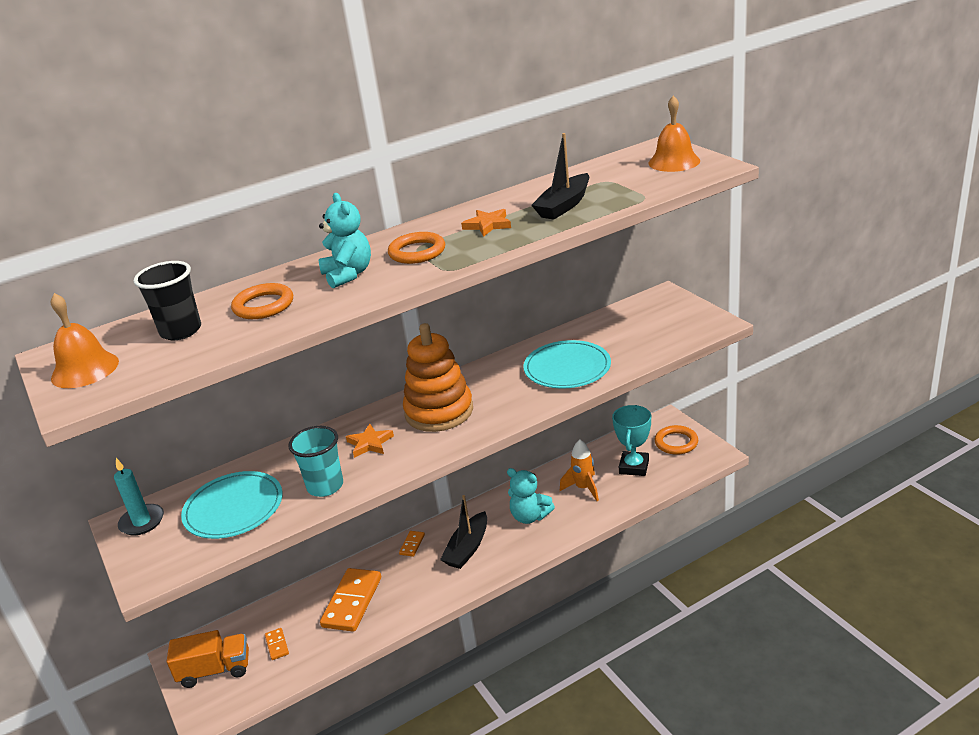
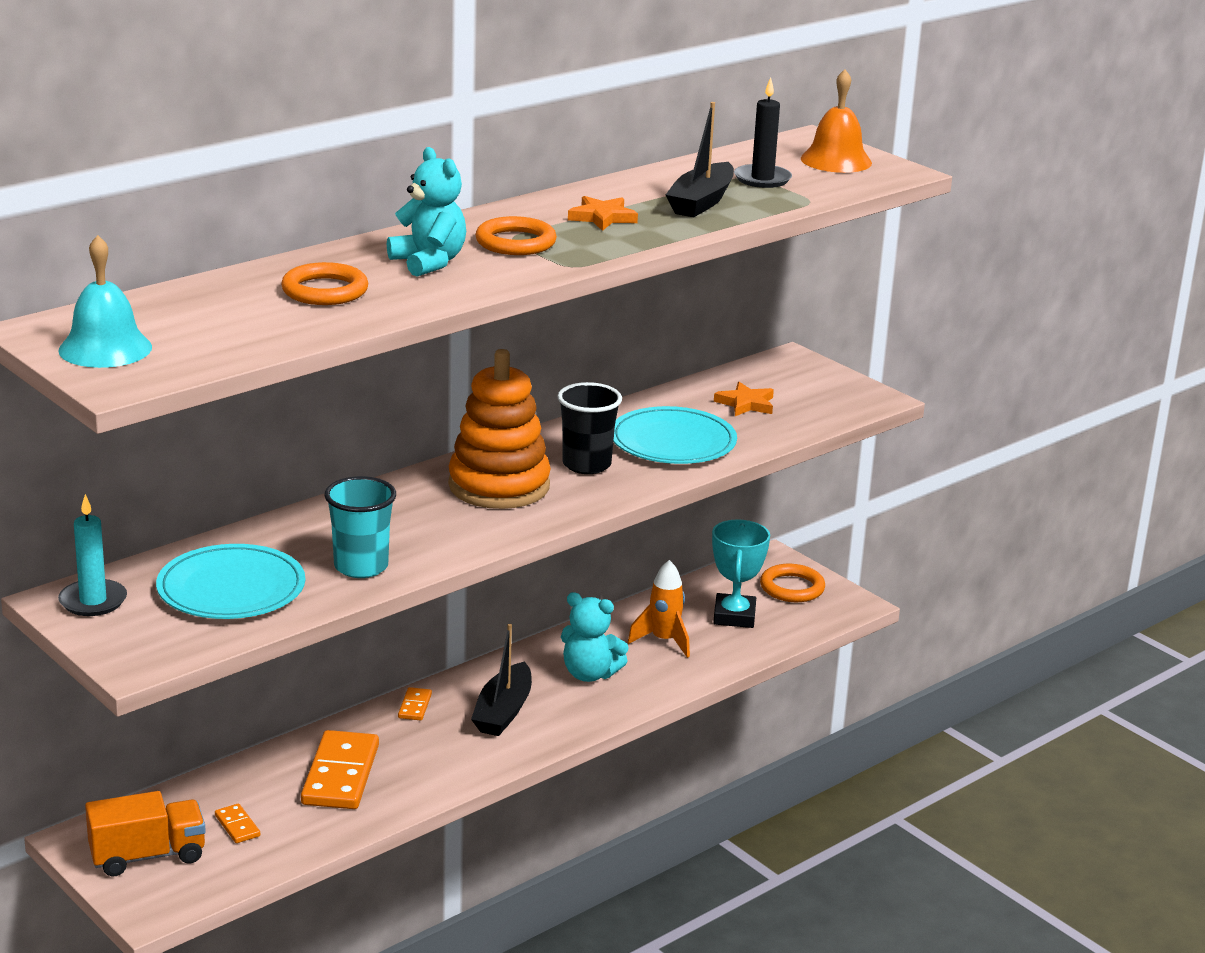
camera: 15 degrees left, 5 degrees down
(85, 369) = (105, 348): orange bell -> turquoise bell
(181, 331) = (219, 313): black cup -> black cup (586, 465)
(370, 443) = (408, 519): orange star -> orange star (746, 404)
(615, 182) = (762, 179): none -> black candle

